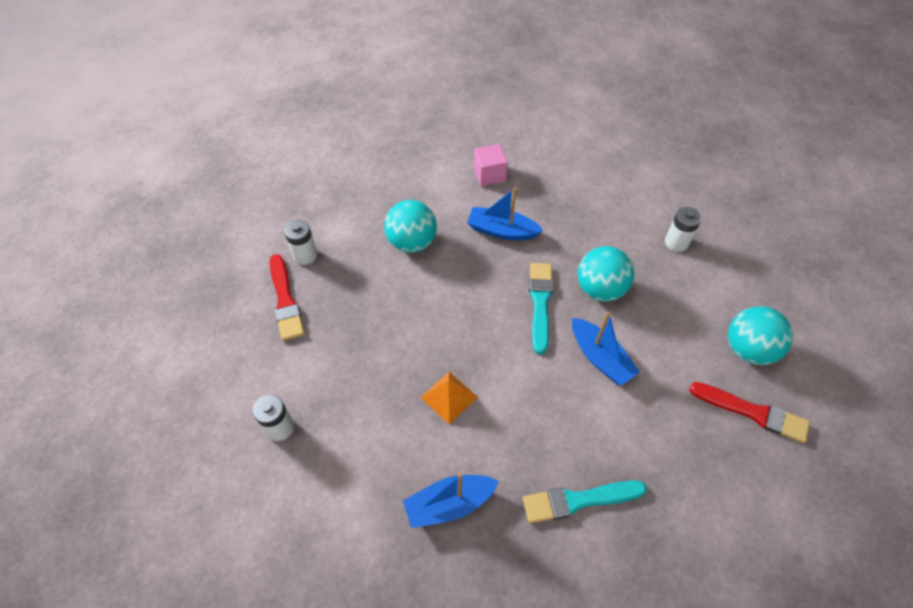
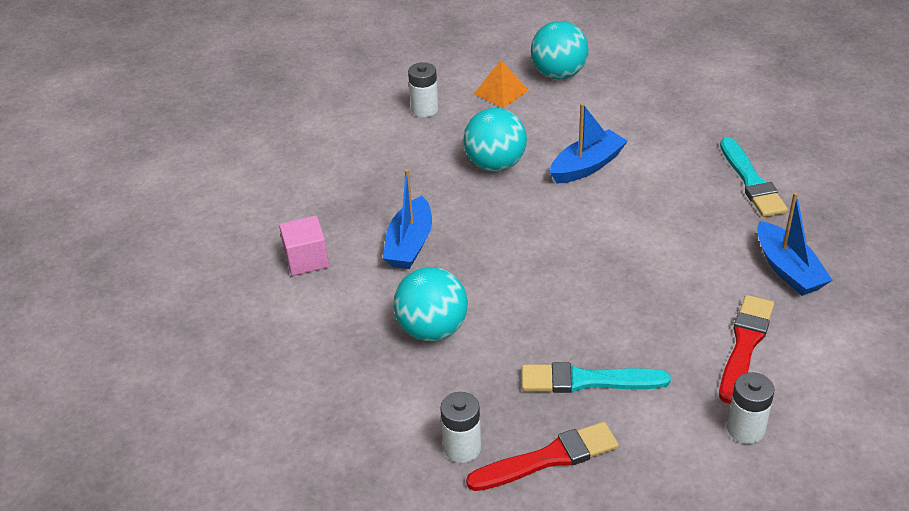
camera: 90 degrees left, 15 degrees down
(449, 397) = (663, 277): orange pyramid -> orange pyramid (501, 91)
(540, 303) = (521, 209): turquoise brush -> turquoise brush (587, 380)
(752, 412) = (628, 77): red brush -> red brush (745, 345)

